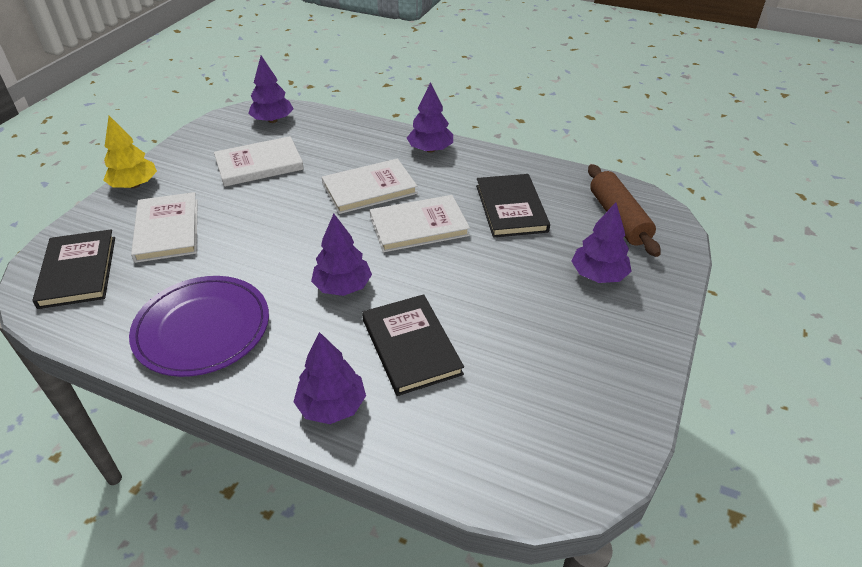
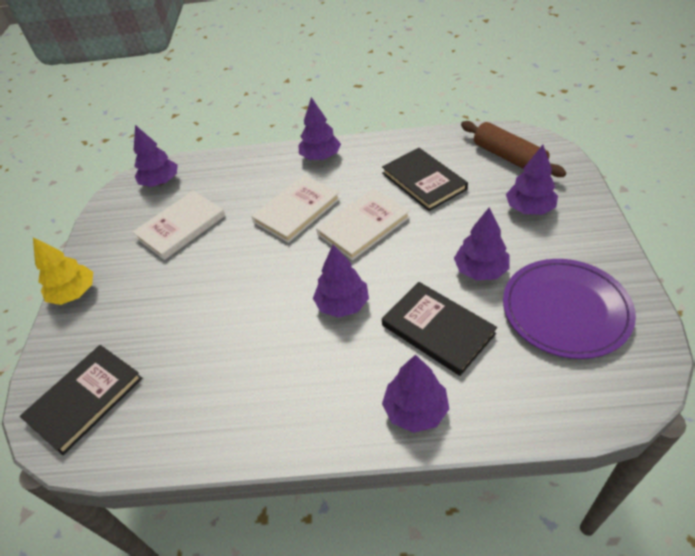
camera: 20 degrees left, 5 degrees up
(78, 271) = (85, 399): black book -> black book turned 75 degrees clockwise
(167, 230) = (142, 322): white book -> none
(202, 329) = (250, 397): purple plate -> purple plate (565, 310)
(498, 311) = (480, 270): none -> purple tree

